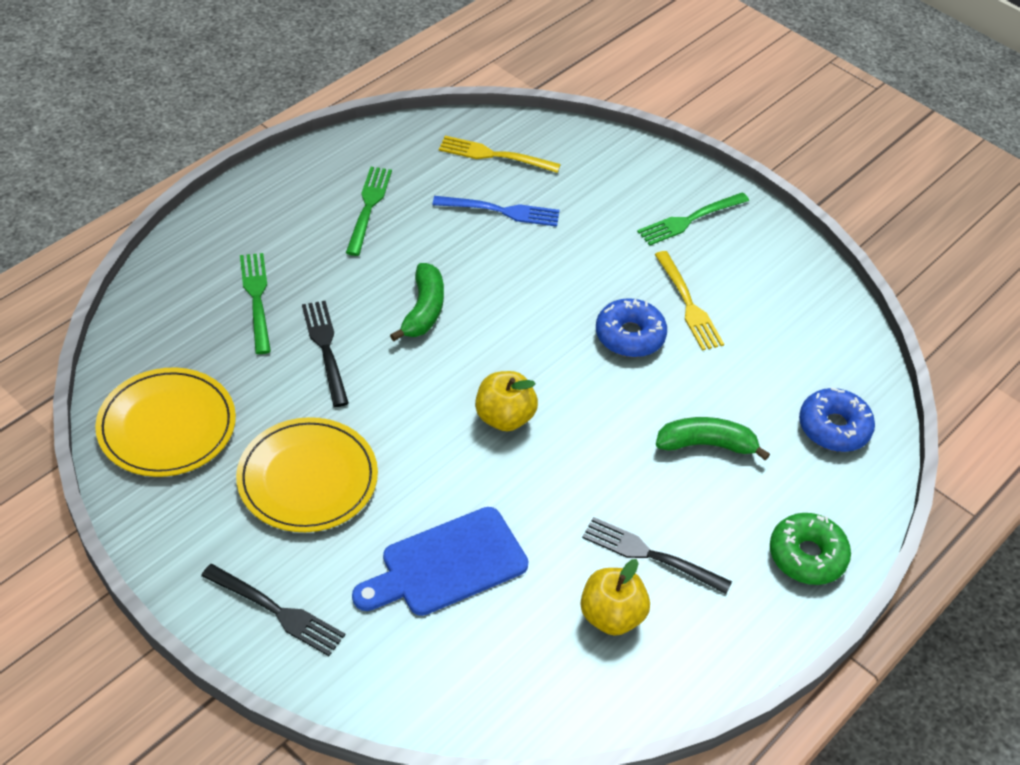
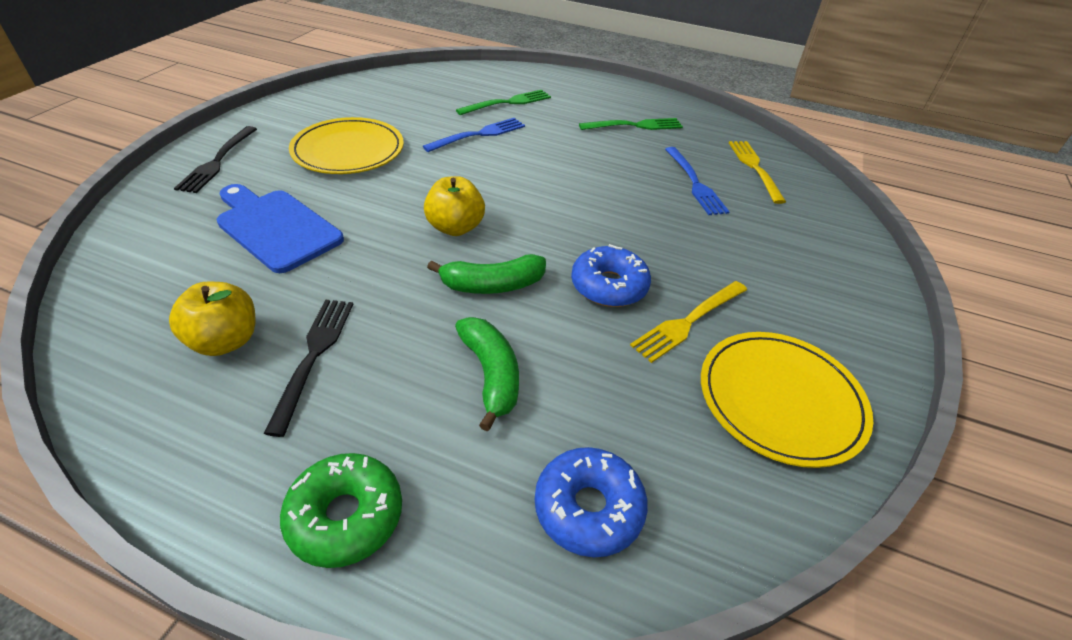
camera: 70 degrees right, 5 degrees down
(167, 426) = (375, 95): yellow plate -> yellow plate (780, 399)
(325, 349) = (478, 135): black fork -> blue fork
(423, 310) = (549, 167): green banana -> green banana (493, 285)
(690, 220) = (812, 301): green fork -> none

